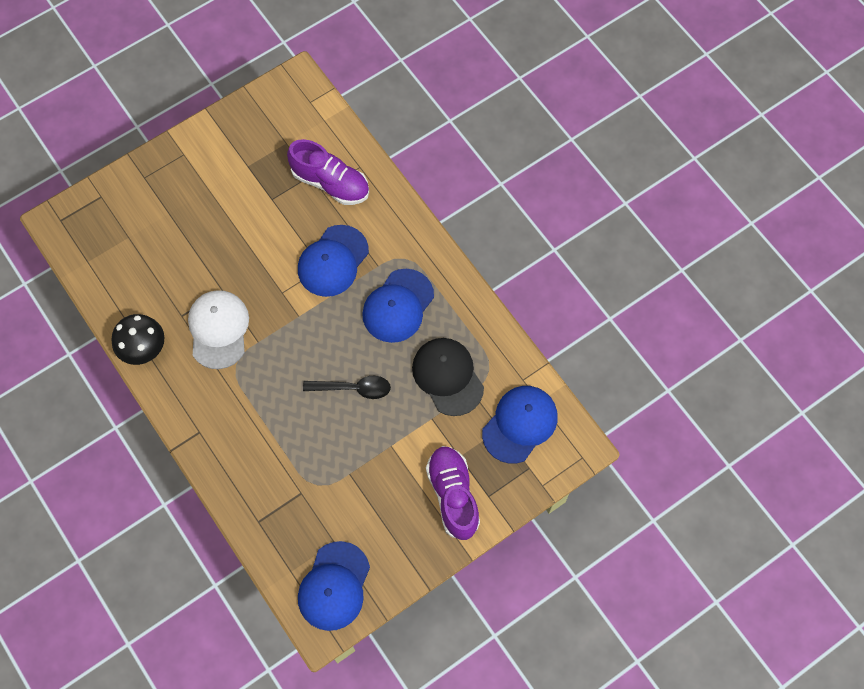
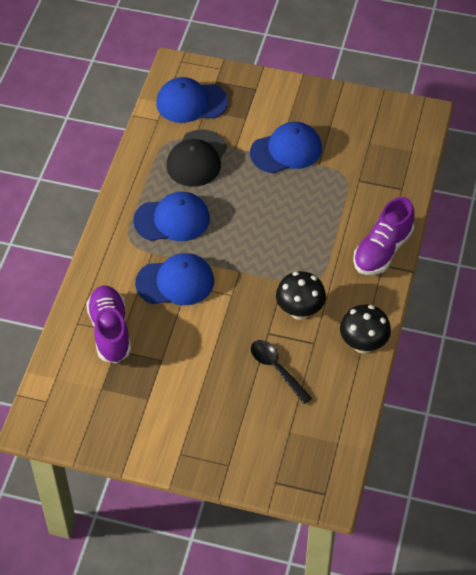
camera: 130 degrees left, 15 degrees down
(218, 329) = (300, 311): white cap -> black mushroom
(334, 586) = (395, 124): blue cap -> blue cap (286, 150)
(353, 388) = (259, 202): black spoon -> black spoon (276, 369)
(453, 495) = (274, 105): purple shoe -> purple shoe (382, 250)

